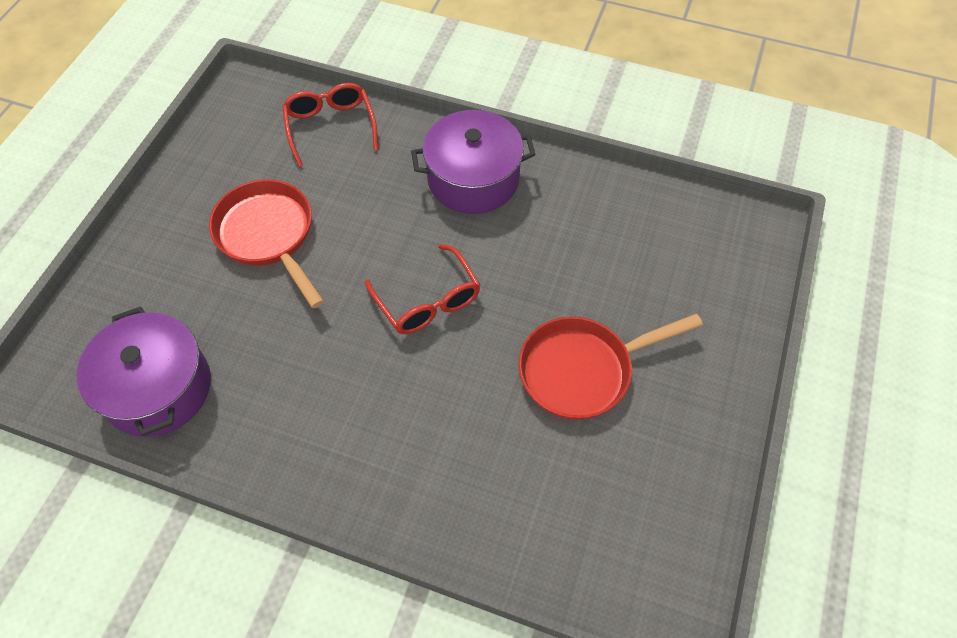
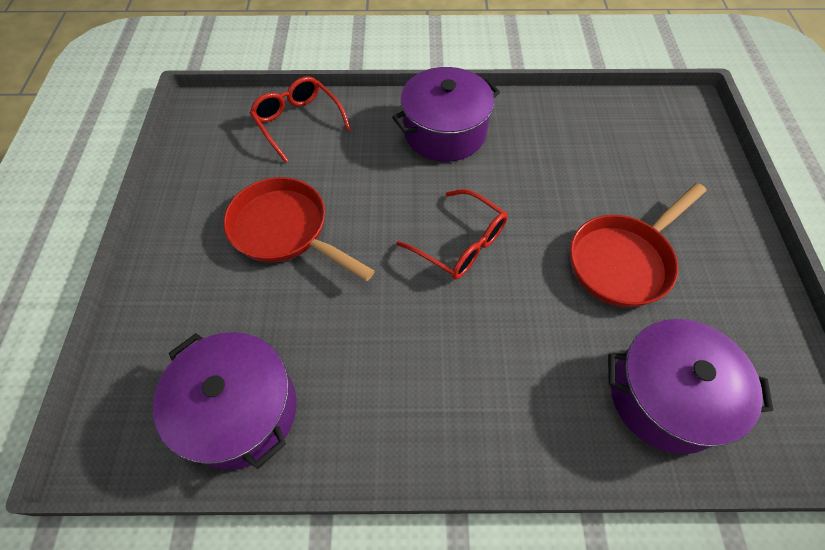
camera: 20 degrees left, 0 degrees up
(546, 512) = (666, 396): none -> purple pot

